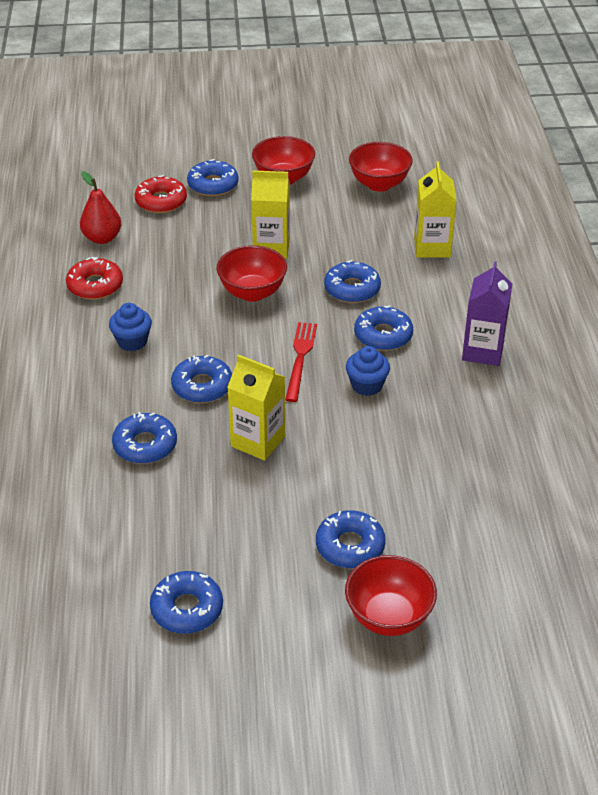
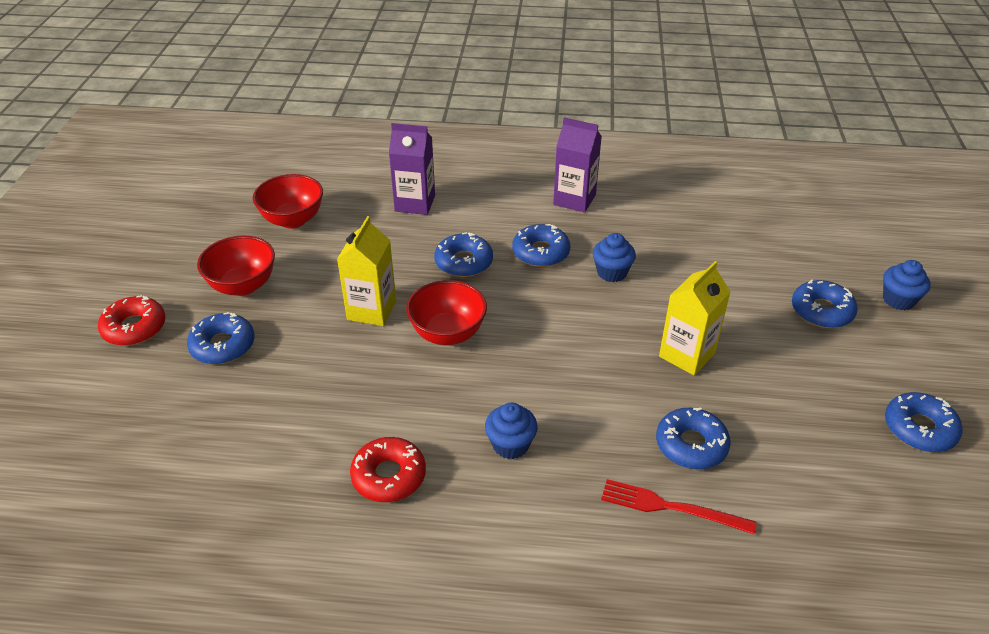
camera: 80 degrees left, 0 degrees up
(102, 238) = (287, 463): red pear -> none
(161, 201) = (233, 397): red donut -> red donut (134, 328)
(202, 386) = (599, 389): blue donut -> none
(300, 359) = (566, 311): red fork -> red fork (672, 507)
(388, 617) = (898, 300): red bowl -> blue cupcake
(432, 247) = (415, 203): yellow carton -> purple carton

